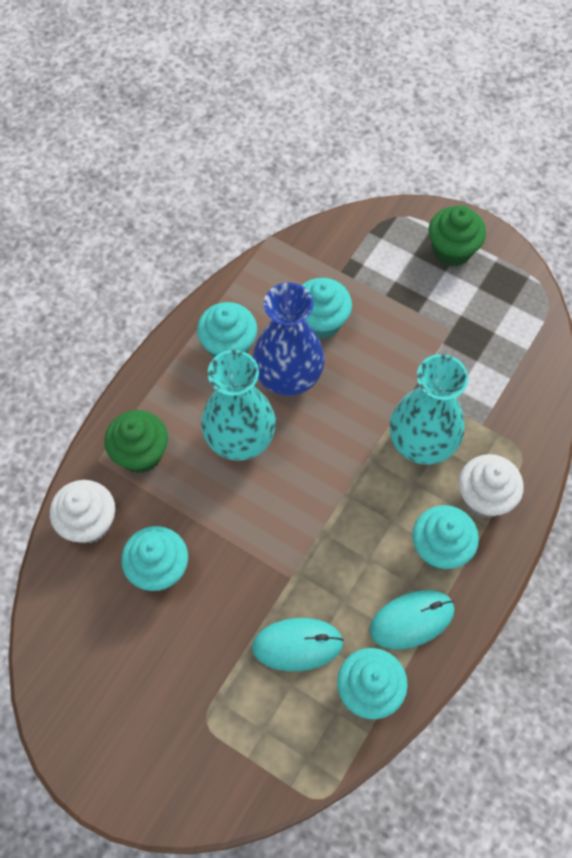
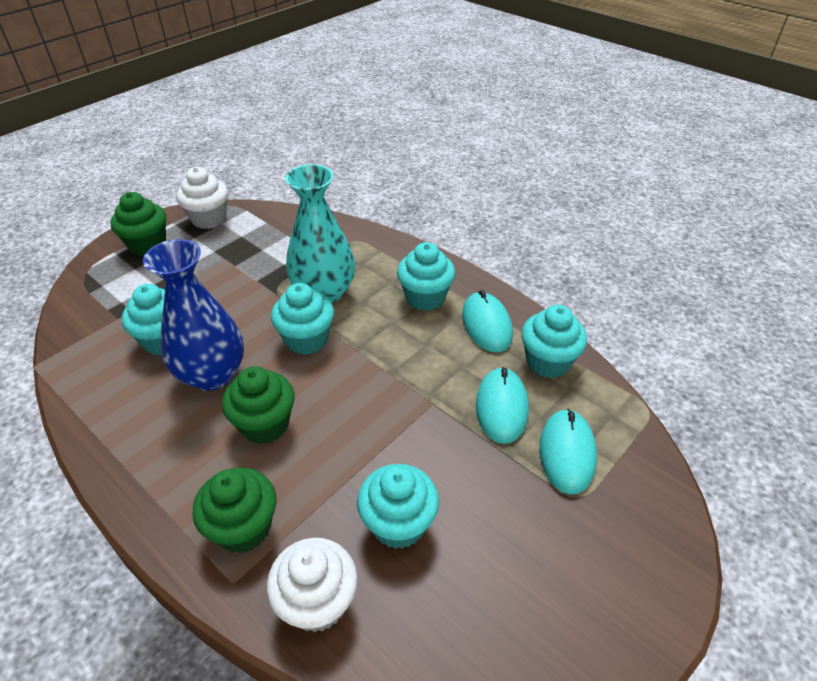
camera: 80 degrees left, 20 degrees down
(229, 346) = (148, 420): turquoise cupcake -> turquoise cupcake (306, 340)
(240, 438) = (265, 425): turquoise vase -> green cupcake
(253, 711) = (567, 453): none -> turquoise mouse
(484, 498) = (387, 266): white cupcake -> white cupcake (209, 219)

